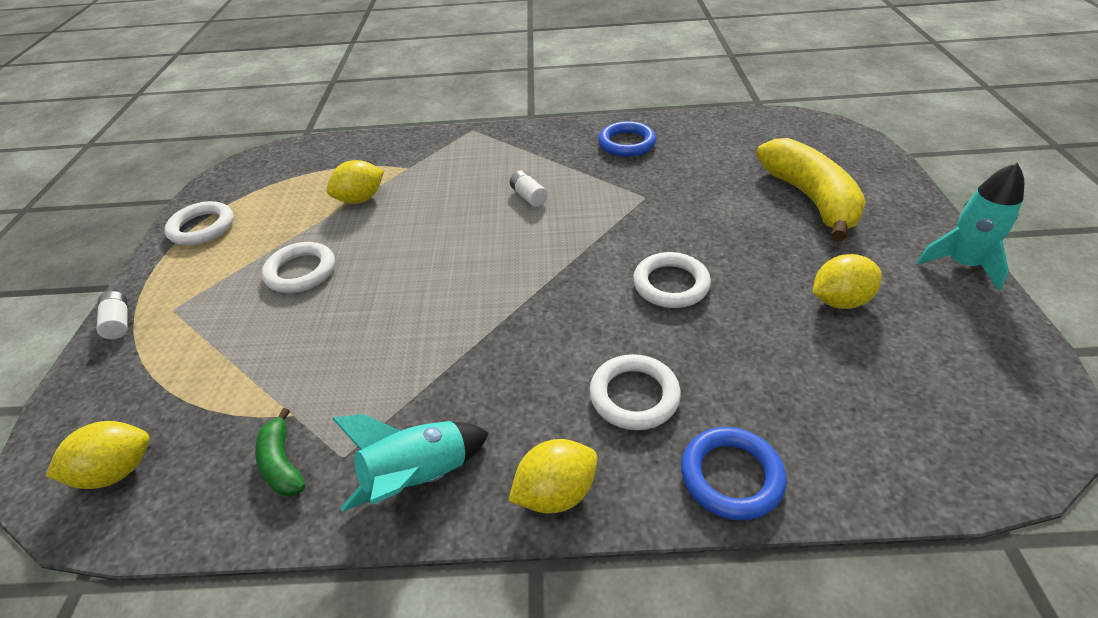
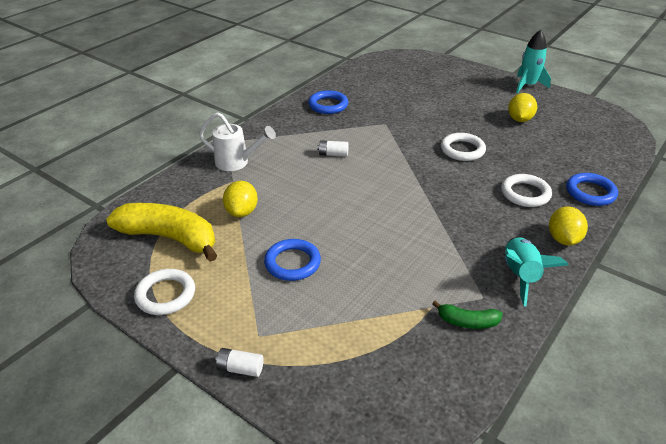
camera: 55 degrees left, 5 degrees down
(117, 471) = (409, 398): yellow lemon -> none
(301, 271) = (292, 263): white ring -> blue ring
(442, 153) = (237, 162): none -> white watering can
(810, 199) = (446, 89): yellow banana -> yellow banana (169, 238)

